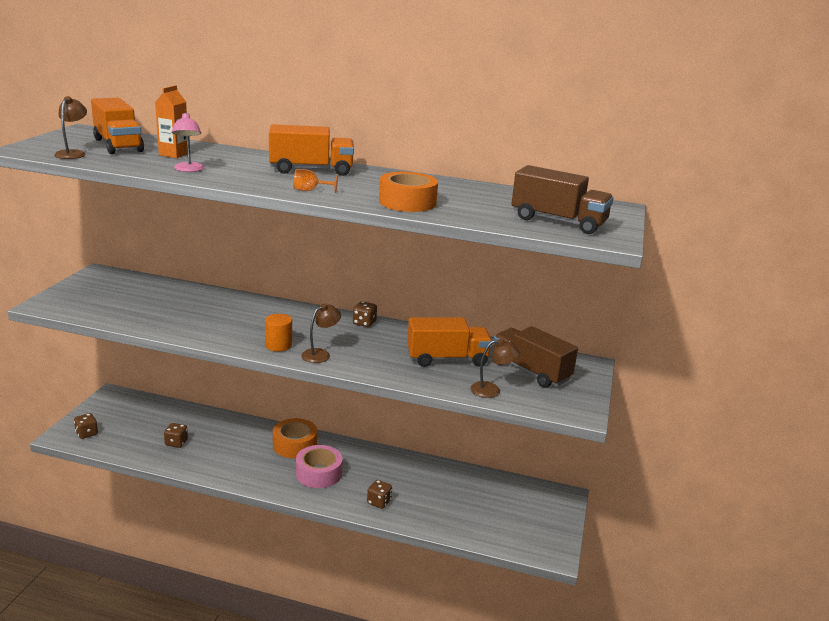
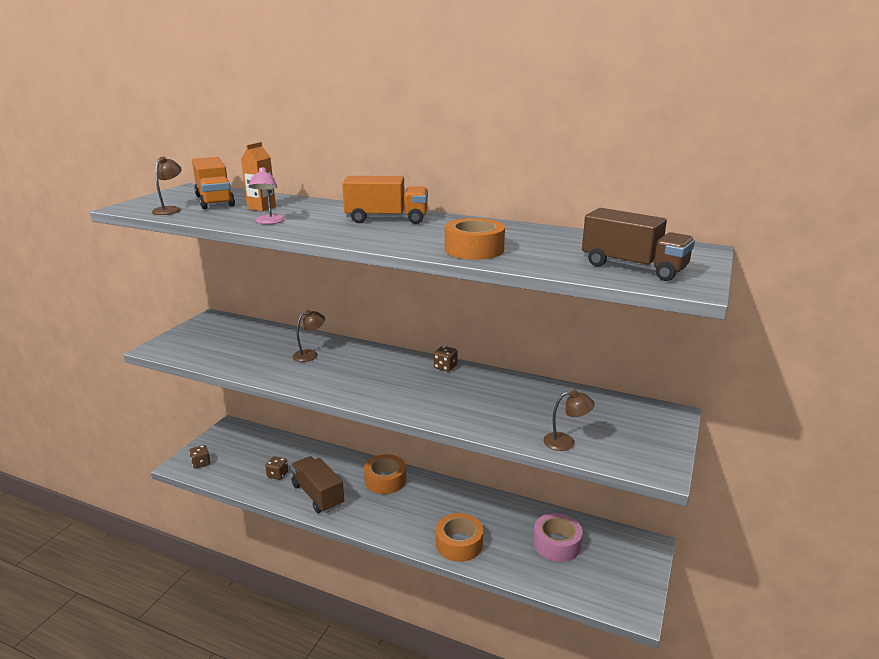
camera: 10 degrees right, 0 degrees up
(278, 345) = (358, 390): orange cylinder -> none
(310, 190) = (378, 240): orange goblet -> none
(319, 473) = (404, 510): pink tape -> pink tape (556, 544)
(320, 354) = (397, 399): brown lamp -> brown lamp (310, 354)
(379, 502) = (459, 544): brown dice -> orange tape
(447, 359) = (523, 406): orange truck -> none
(530, 371) = (609, 421): brown truck -> brown truck (318, 495)

